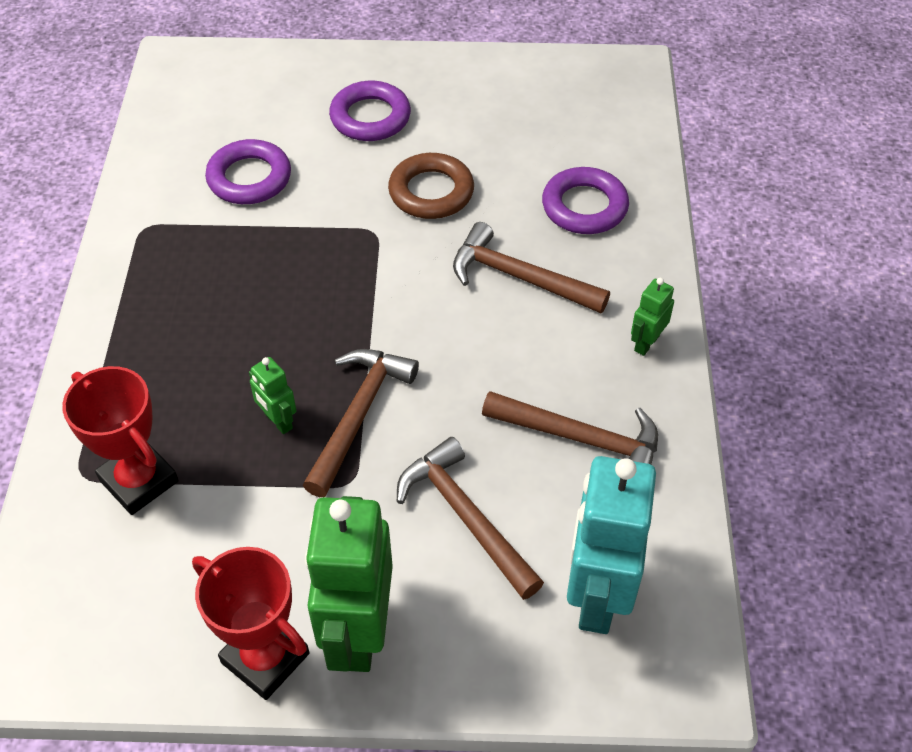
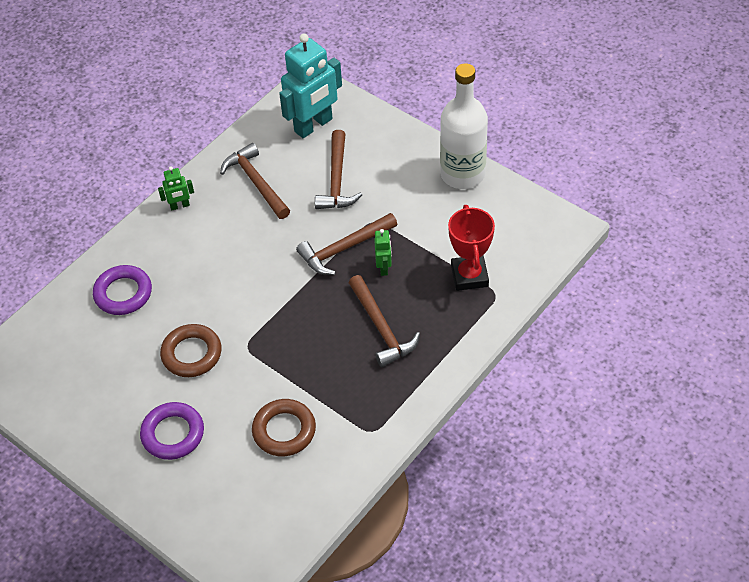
camera: 140 degrees left, 0 degrees up
(249, 178) = (284, 430): purple ring -> brown ring
(265, 658) = (462, 174): red trophy -> white bottle
(358, 632) = (418, 163): green robot -> none
(519, 277) = (200, 273): brown hammer -> brown hammer (381, 328)

